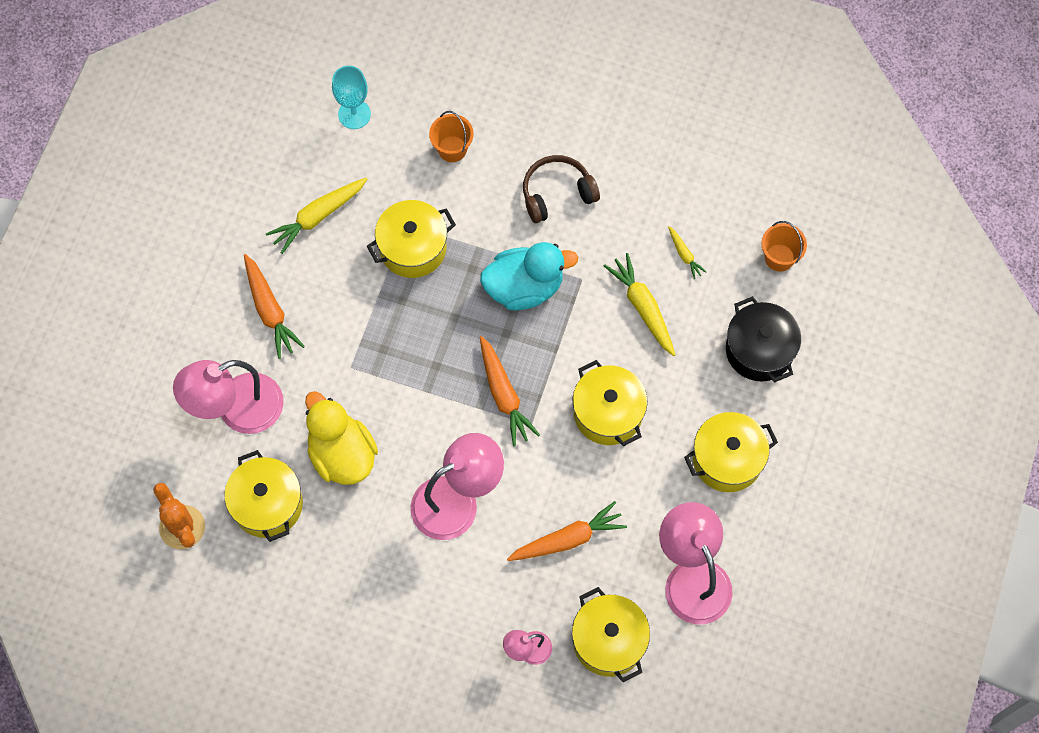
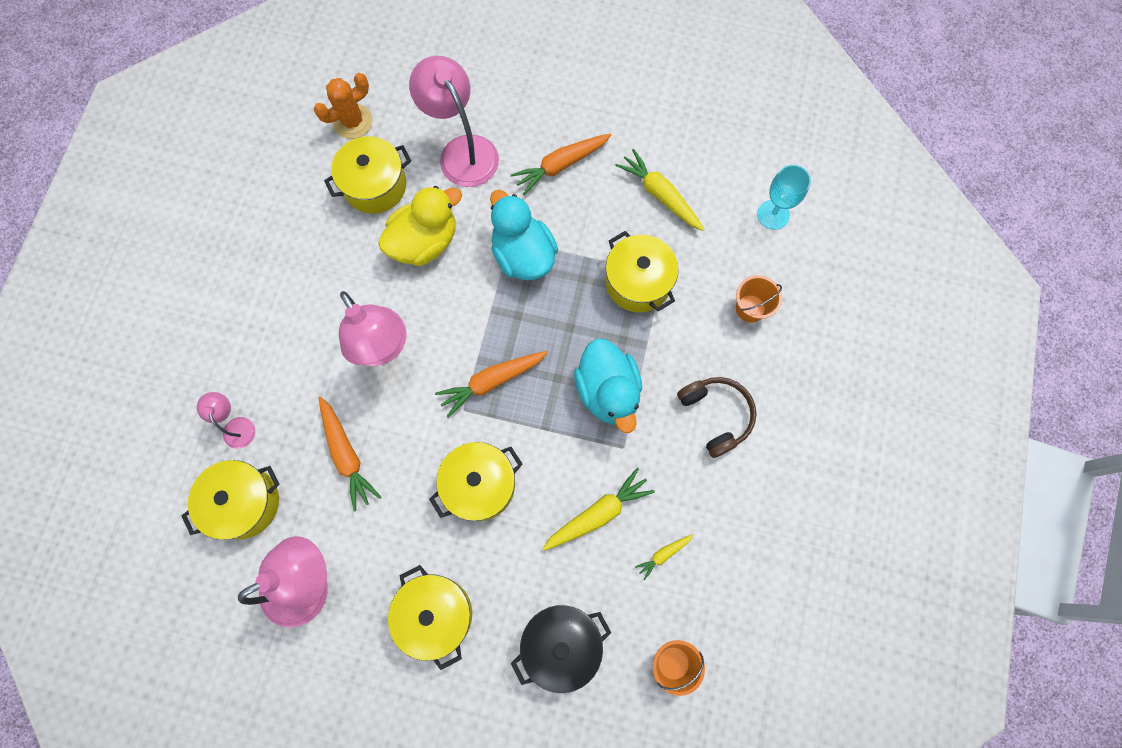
camera: 85 degrees right, 5 degrees up
(369, 356) = (523, 255): none -> turquoise duck

